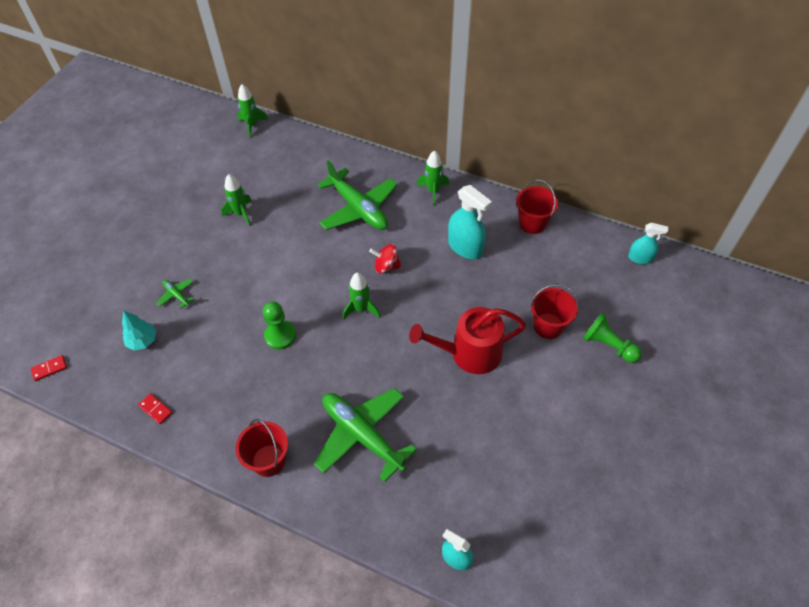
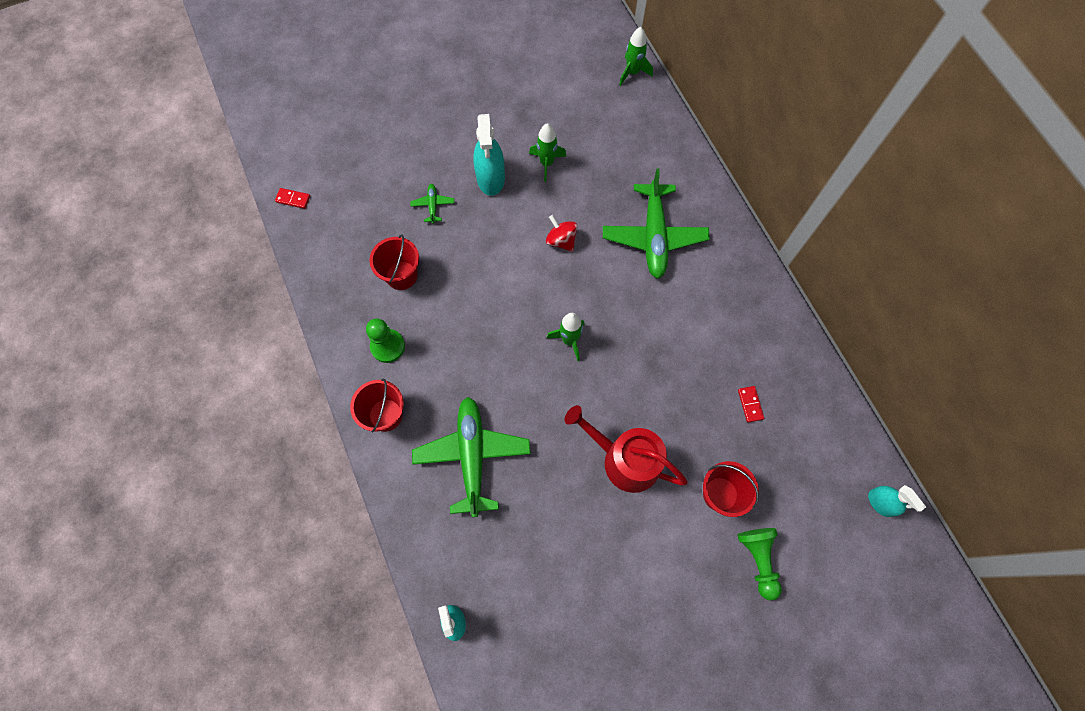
camera: 40 degrees right, 15 degrees up
(143, 341) = (376, 228): turquoise tree -> none
(155, 409) = (340, 299): red domino -> red domino (750, 404)
(280, 335) = (483, 311): green pawn -> green pawn (387, 346)
(386, 266) = (627, 316): red spinning top -> red spinning top (561, 240)
(433, 191) = (740, 270): green rocket -> none
(465, 247) = (717, 353): turquoise spray bottle -> turquoise spray bottle (490, 178)
(532, 223) = (806, 380): red bucket -> red bucket (401, 275)

